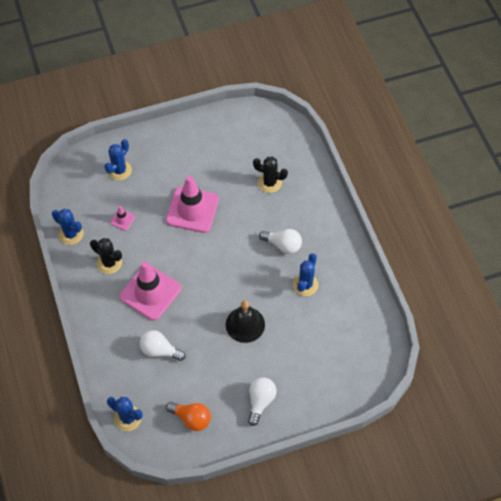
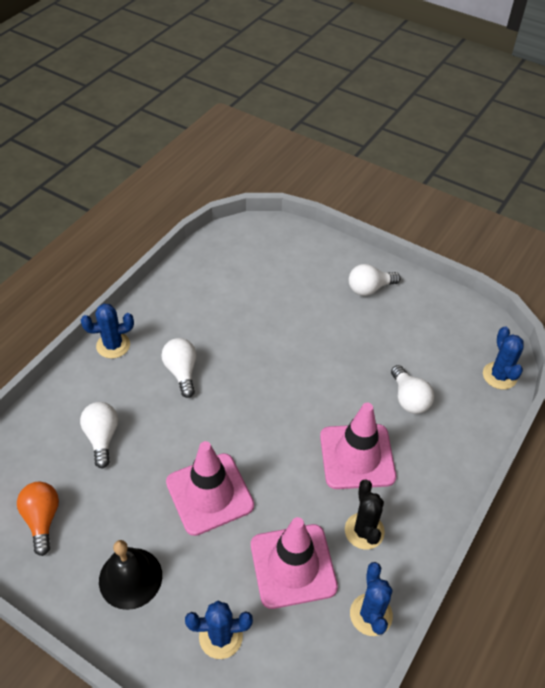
camera: 130 degrees left, 10 degrees down
(122, 219) = (293, 566): pink traffic cone -> pink traffic cone, size x2.31
(191, 418) = (441, 327): orange light bulb -> orange light bulb (42, 519)
(245, 324) = (306, 347): black bell -> black bell (130, 578)
(269, 183) = (102, 437): black cactus -> white light bulb
(305, 285) = (214, 325): blue cactus -> blue cactus (113, 345)

